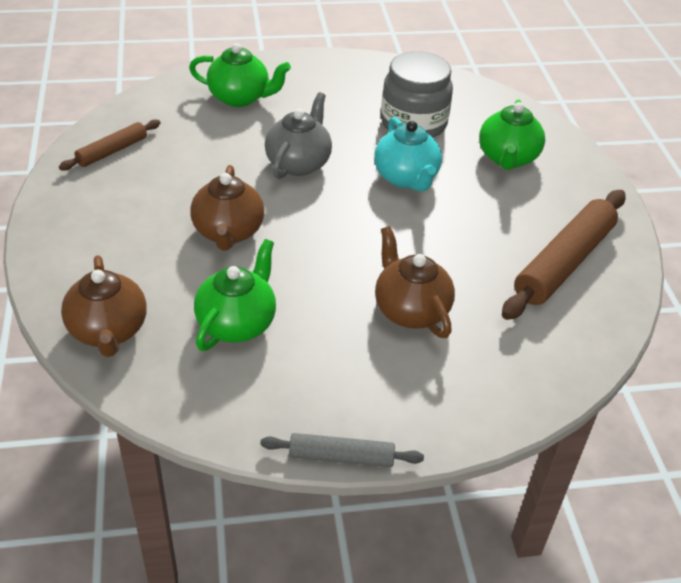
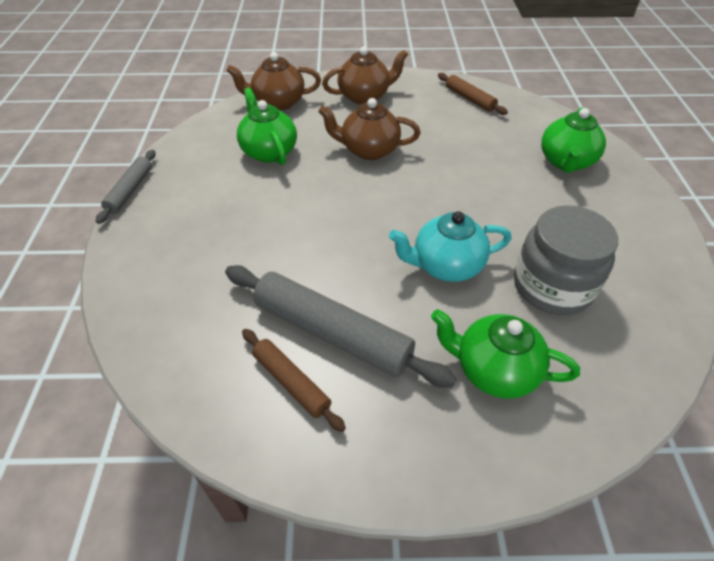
camera: 100 degrees right, 5 degrees up
(237, 323) = (269, 151): green teapot -> green teapot turned 150 degrees counterclockwise
(298, 163) = (464, 192): grey teapot -> none
(410, 310) = (255, 243): brown teapot -> brown teapot (364, 96)
(506, 243) = (331, 333): none -> grey rolling pin
(564, 263) = (291, 382): brown rolling pin -> brown rolling pin, size x0.55

